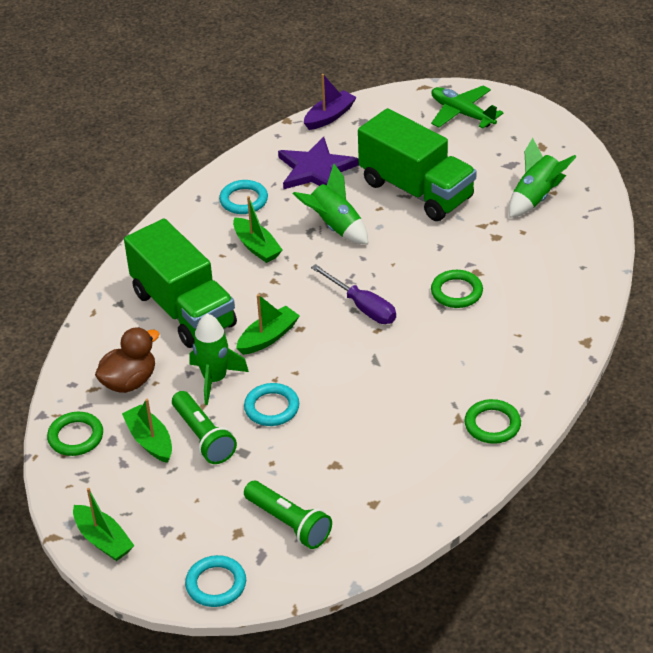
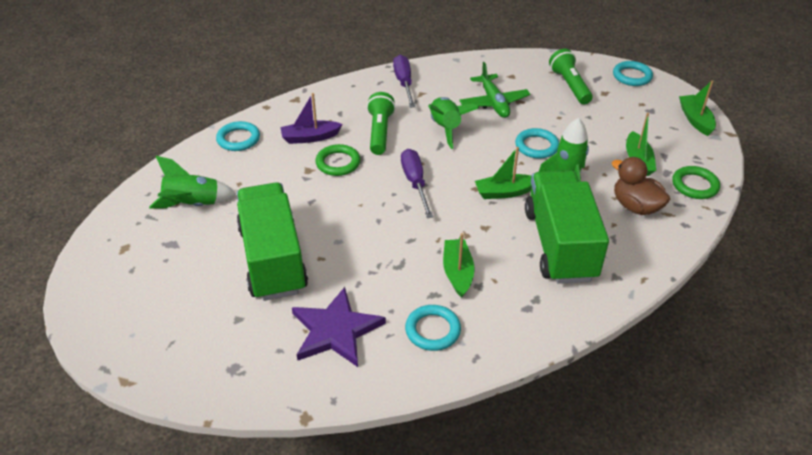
camera: 150 degrees left, 0 degrees up
(129, 381) = (635, 206): brown duck -> brown duck turned 60 degrees clockwise
(203, 437) = (597, 148): green flashlight -> green flashlight (380, 132)
(329, 116) = (258, 395): purple boat -> purple boat (310, 137)
(335, 226) = (374, 259): green rocket -> green rocket (446, 128)
(462, 113) = (136, 322): green plane -> green plane (494, 103)
(492, 424) = (404, 83): green ring -> purple screwdriver
(581, 270) = (238, 139): none -> turquoise ring

